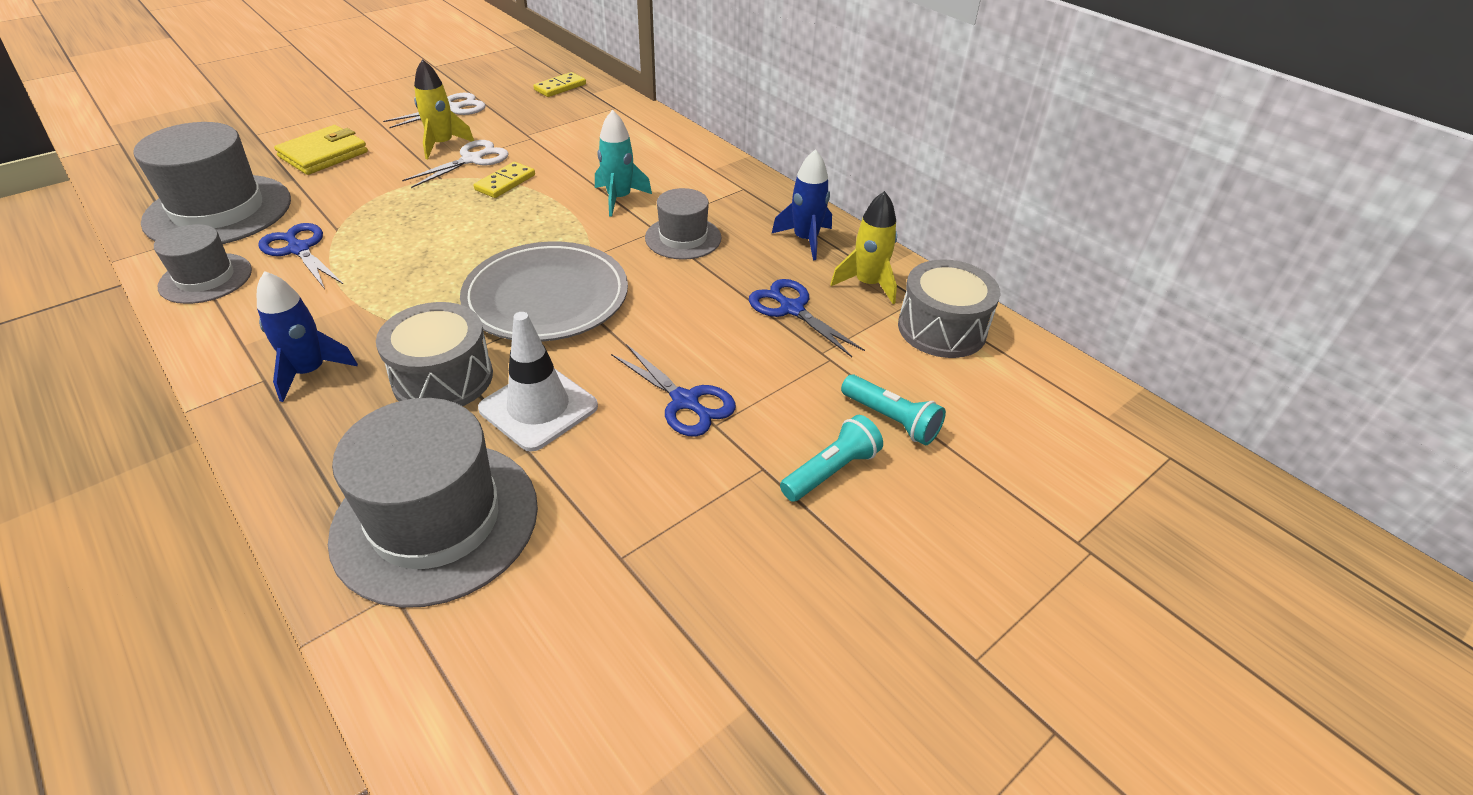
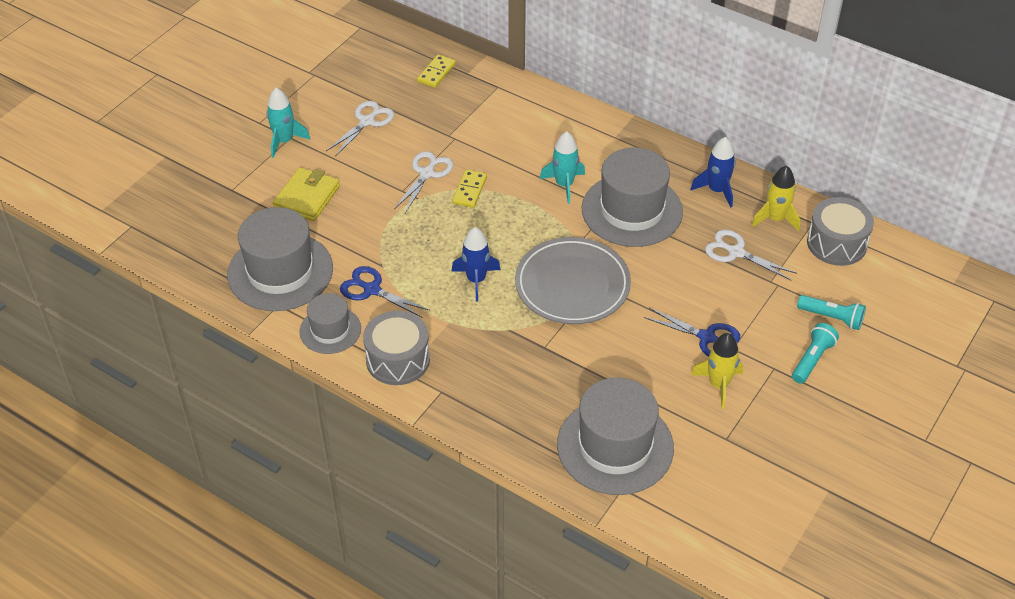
camera: 15 degrees left, 5 degrees up
(310, 372) = (465, 378): blue rocket -> blue rocket (476, 280)
(352, 108) = (284, 141): none -> turquoise rocket
(442, 144) = (391, 163): yellow rocket -> yellow rocket (718, 385)
(443, 378) = (551, 361): grey drum -> grey drum (398, 359)
(538, 407) = (623, 365): white traffic cone -> none
(683, 238) = (632, 210): grey hat -> grey hat, size x1.77
(791, 309) = (736, 252): blue scissors -> white scissors

